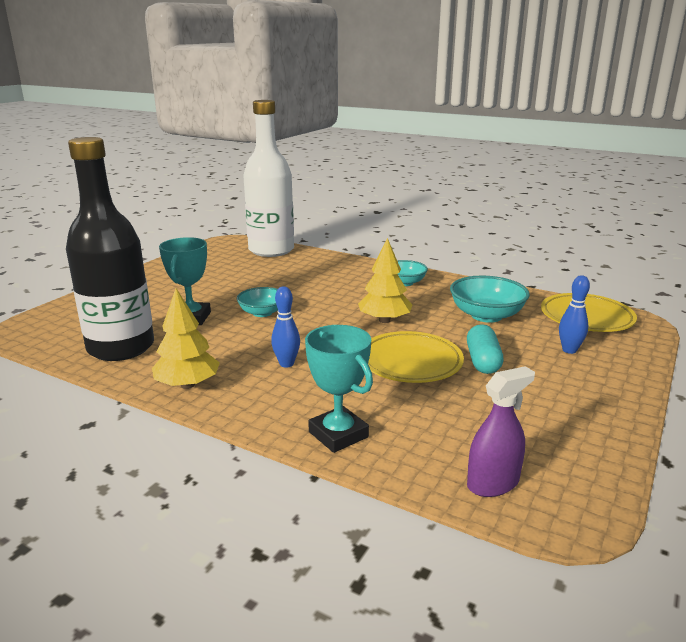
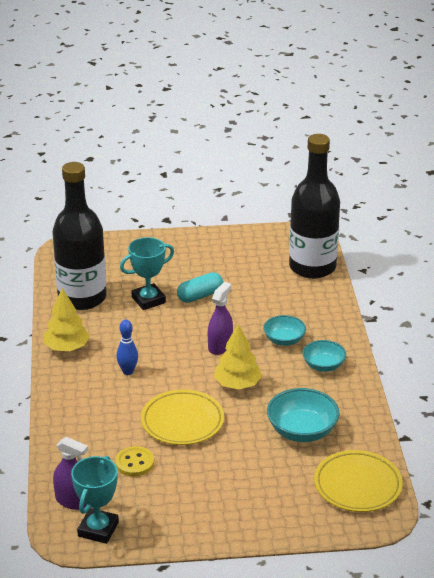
camera: 55 degrees right, 10 degrees up
(262, 313) = (189, 325): turquoise bowl -> turquoise bowl (284, 340)
(271, 250) = (312, 267): white bottle -> black bottle
(316, 310) = (220, 346): none -> purple spray bottle
(338, 434) = (69, 428): turquoise trophy -> turquoise trophy (98, 529)
(454, 412) = (134, 463): none -> yellow button
(483, 361) = (217, 453): turquoise capsule -> turquoise capsule (200, 296)
(569, 350) = (280, 490): blue bowling pin -> none

